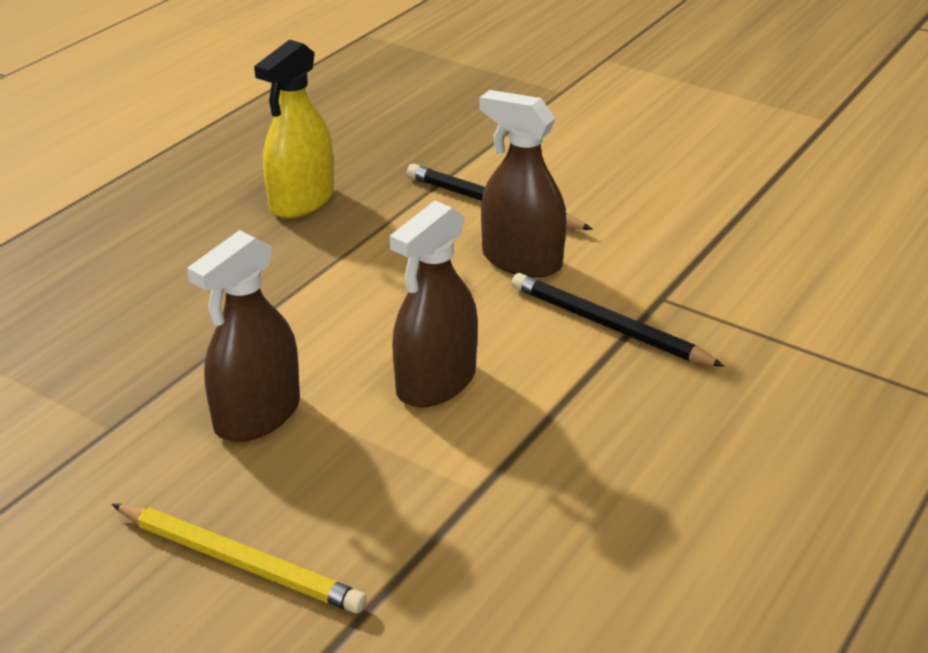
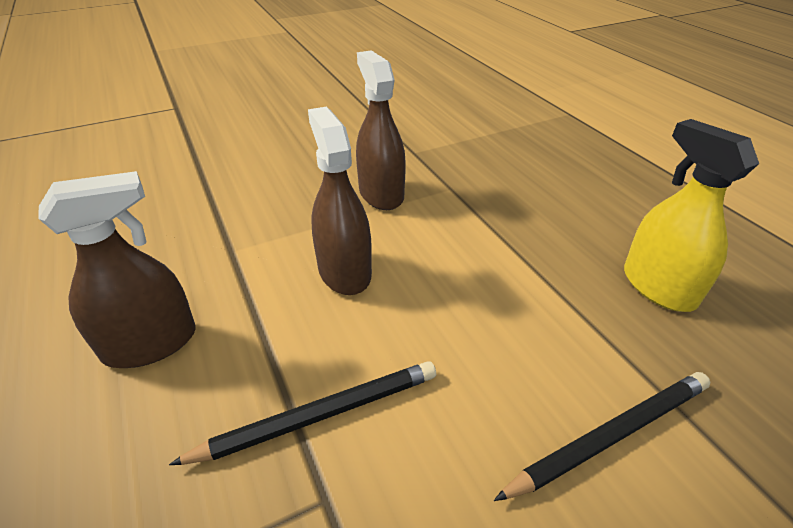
camera: 120 degrees right, 5 degrees up
(239, 562) = (280, 164): yellow pencil -> none
(521, 261) = (474, 402): brown spray bottle -> brown spray bottle (150, 344)

